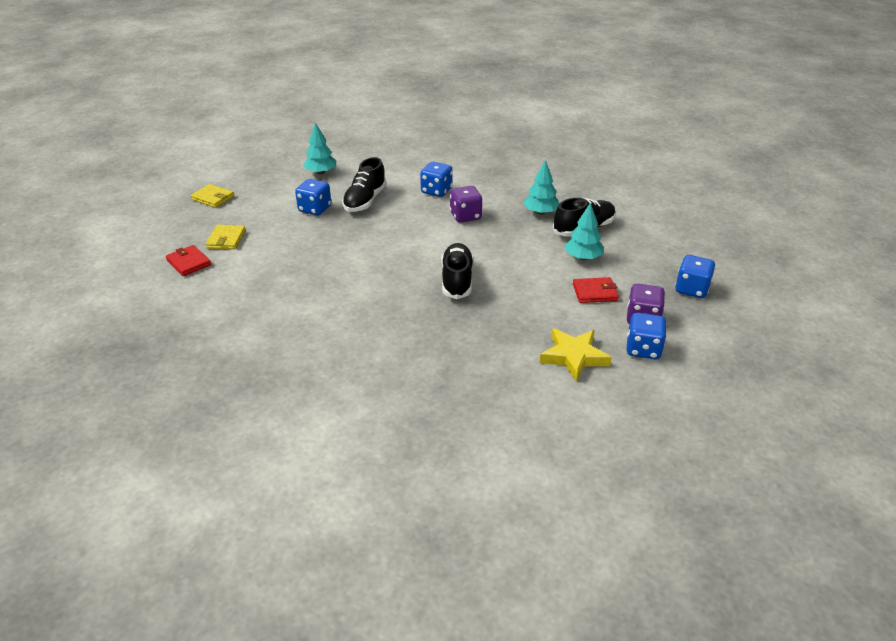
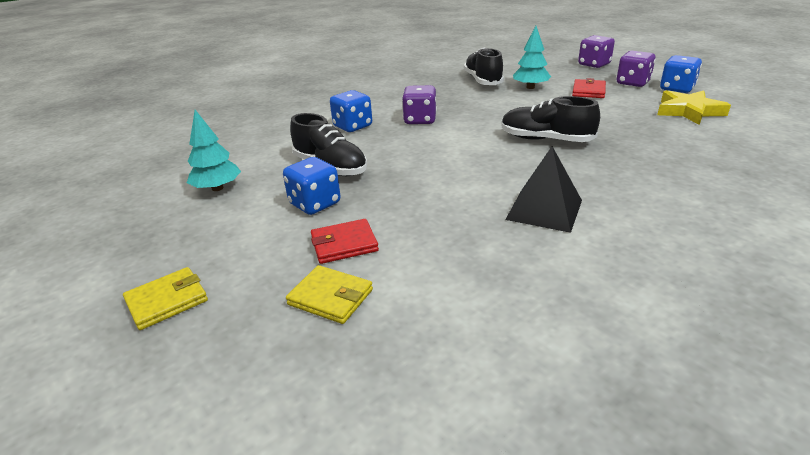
camera: 65 degrees left, 5 degrees down
(189, 263) = (378, 354): red wallet -> red wallet (344, 244)
(339, 292) = (544, 209): none -> black pyramid
(540, 212) = (441, 91): turquoise tree -> none
(692, 289) = (594, 64): blue dice -> purple dice

